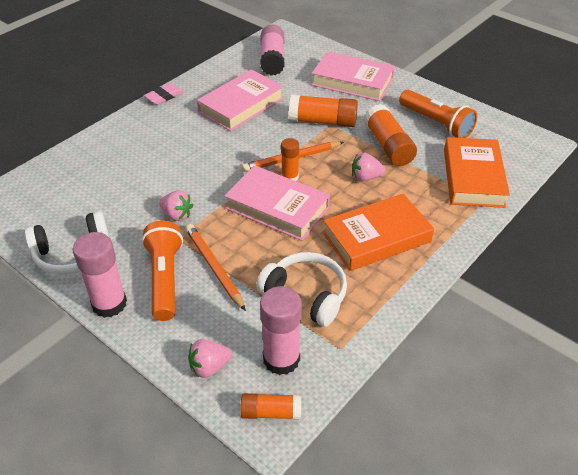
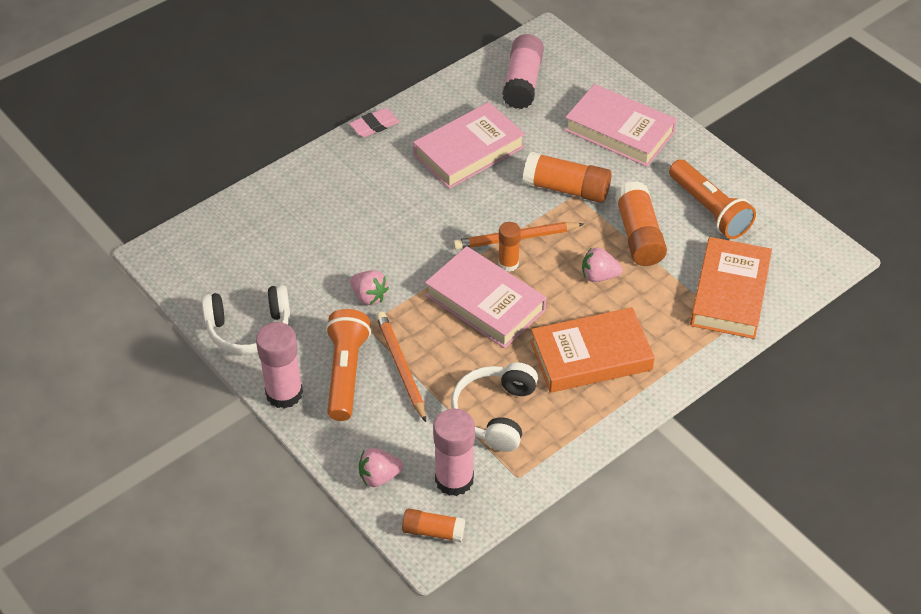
camera: 10 degrees right, 5 degrees up
(306, 295) = (495, 413): white headphones -> white headphones turned 120 degrees counterclockwise

